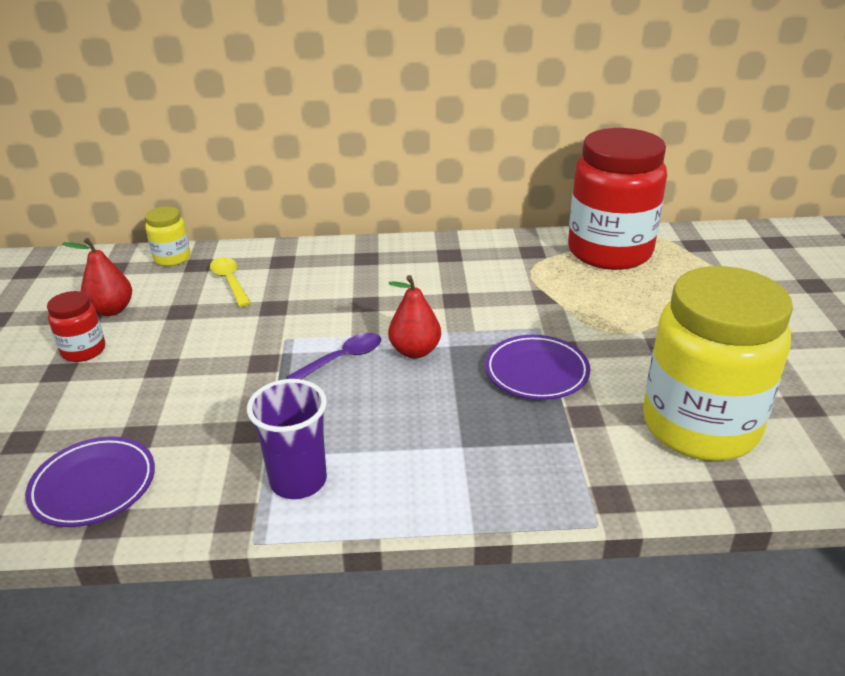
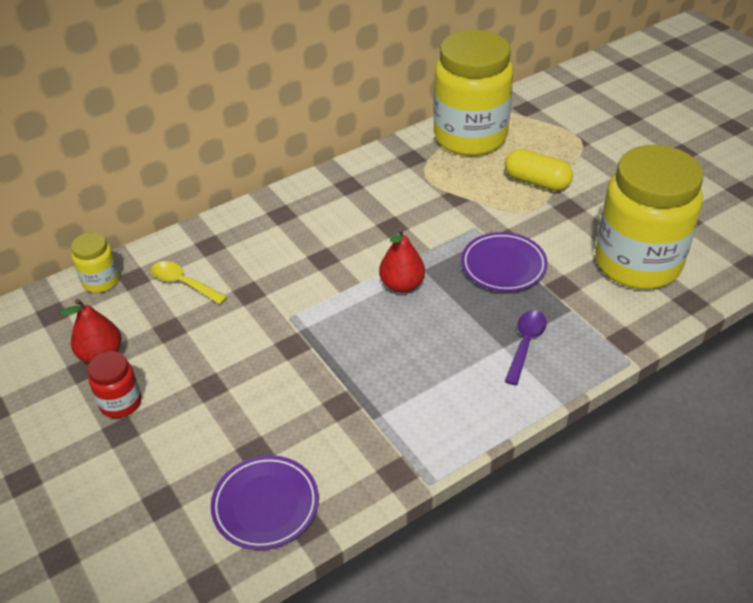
camera: 30 degrees left, 10 degrees up
(298, 481) = (415, 426): purple cup -> none
(343, 359) = (353, 315): purple spoon -> purple spoon (525, 344)
(609, 252) = (470, 137): red jar -> yellow jar
(647, 310) = (536, 182): none -> yellow capsule

